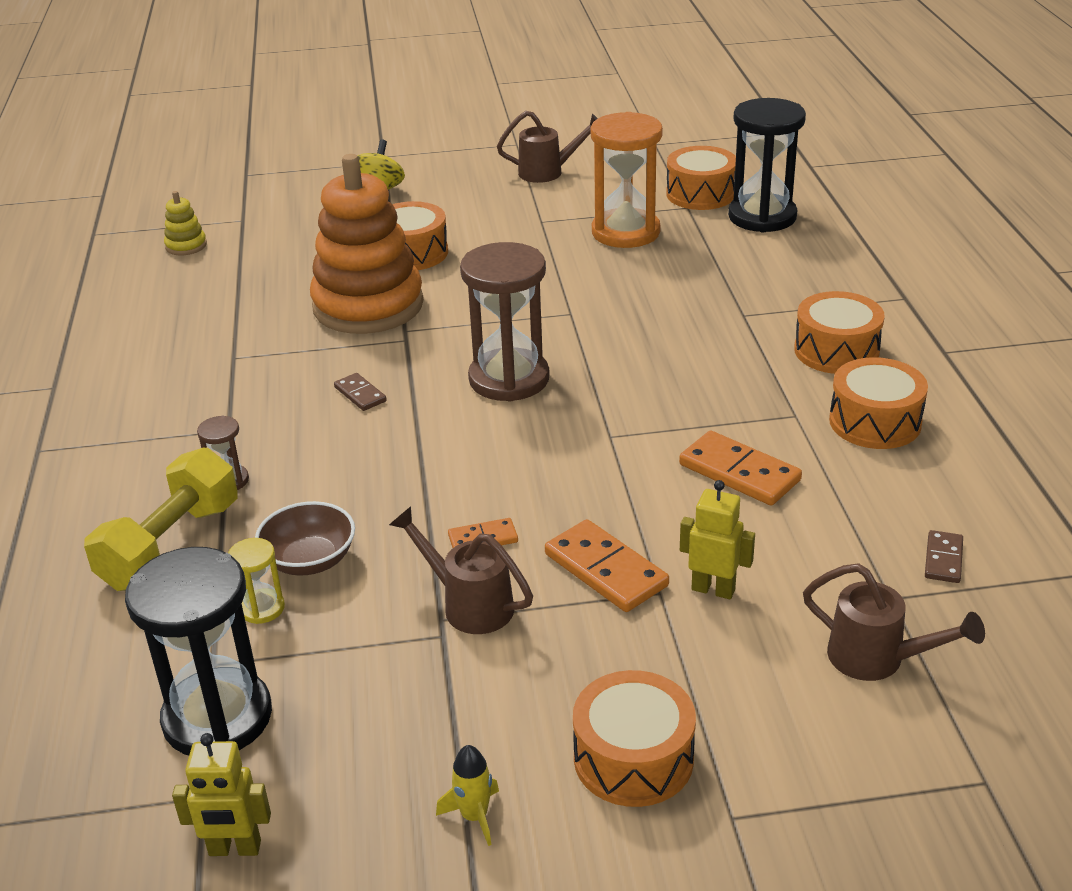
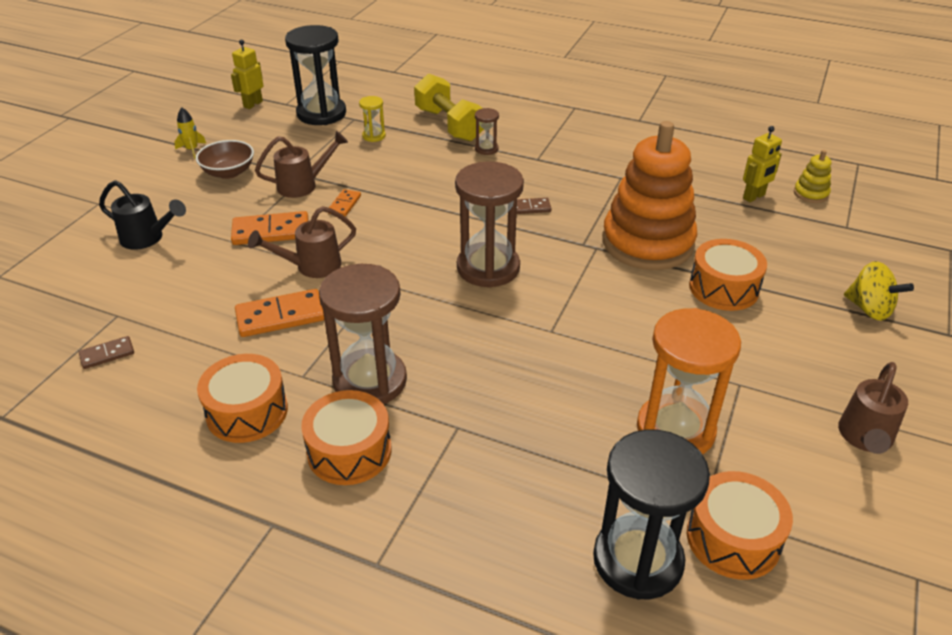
camera: 120 degrees right, 5 degrees up
(309, 560) = (392, 154): brown bowl -> brown bowl (228, 172)
(633, 758) = (159, 193): orange drum -> none
(713, 589) = (210, 258): yellow robot -> yellow robot (754, 197)
(744, 682) = (147, 238): none -> black watering can
(752, 376) = (370, 381): none -> brown hourglass
(877, 659) = (95, 285): brown watering can -> brown watering can (311, 266)
(943, 559) = (107, 354): brown domino -> brown domino turned 75 degrees counterclockwise

